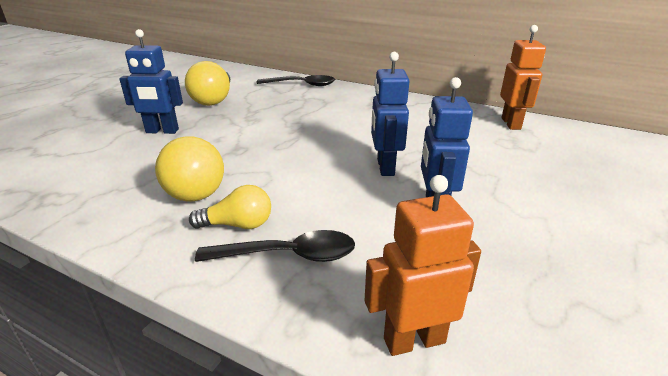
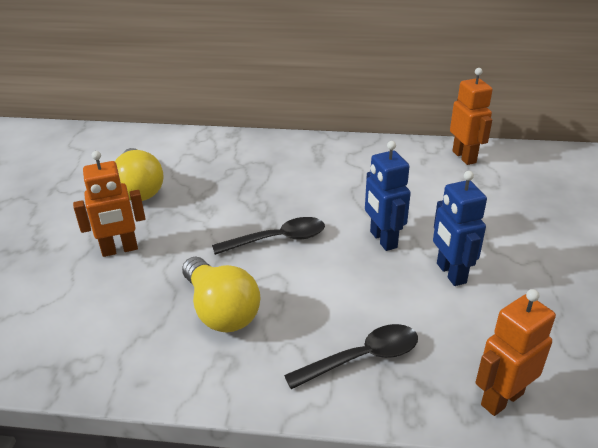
camera: 20 degrees left, 5 degrees up
(162, 131) = (119, 250): blue robot -> orange robot
(238, 225) = (296, 341): yellow light bulb -> none
(301, 85) = (224, 144): black spoon -> black spoon (277, 239)

